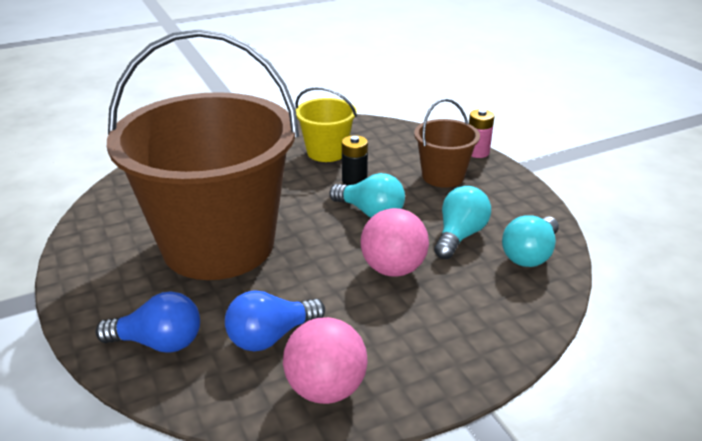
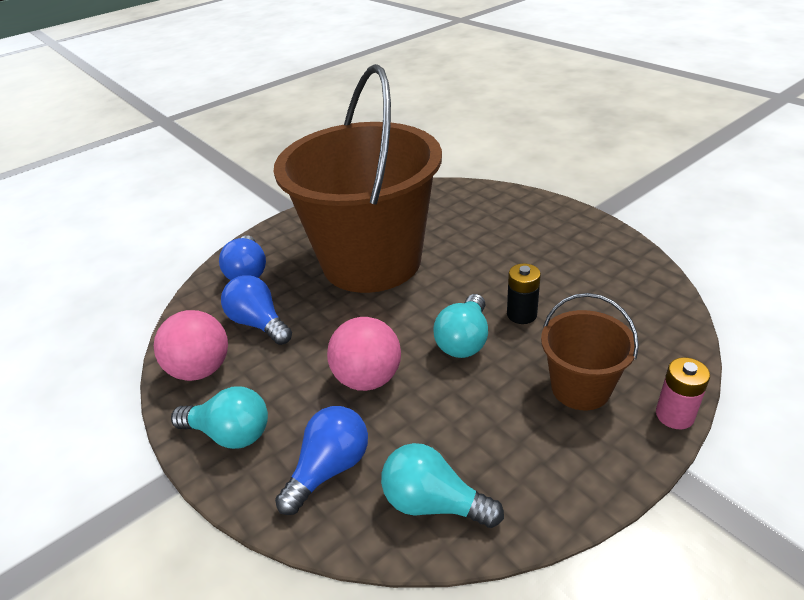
camera: 80 degrees right, 5 degrees up
(326, 152) = (571, 280): yellow bucket -> none
(459, 235) = (449, 424): turquoise light bulb -> turquoise light bulb (230, 433)
(489, 302) = (329, 468): none -> blue light bulb

